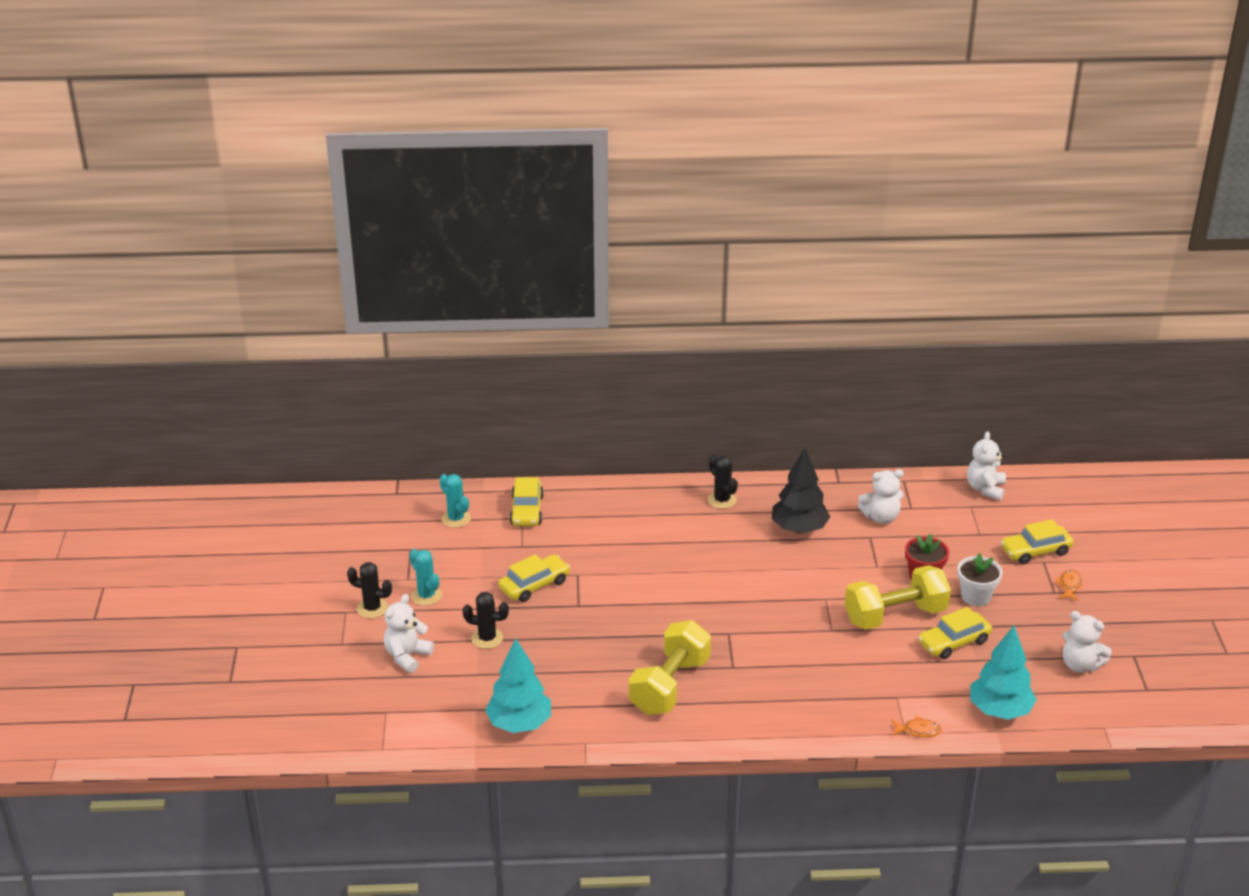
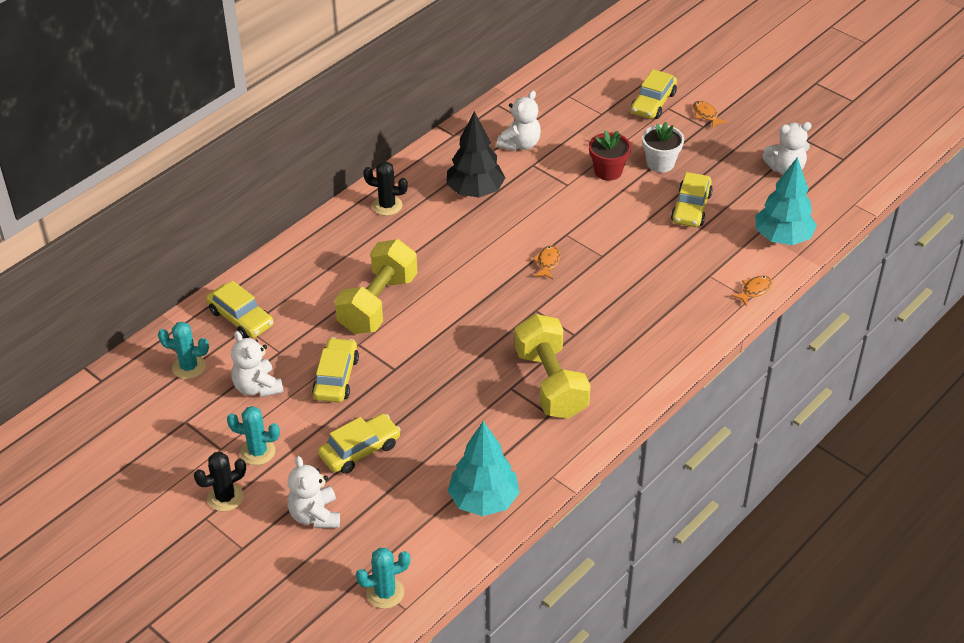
camera: 45 degrees left, 10 degrees up
(384, 731) = (385, 593): none -> turquoise cactus
(487, 638) = (360, 450): black cactus -> yellow car
(783, 608) = (547, 263): none -> orange fish
(895, 615) = (629, 214): yellow dumbbell -> yellow dumbbell (378, 304)
(985, 489) = (560, 76): white teddy bear -> white teddy bear (257, 387)

